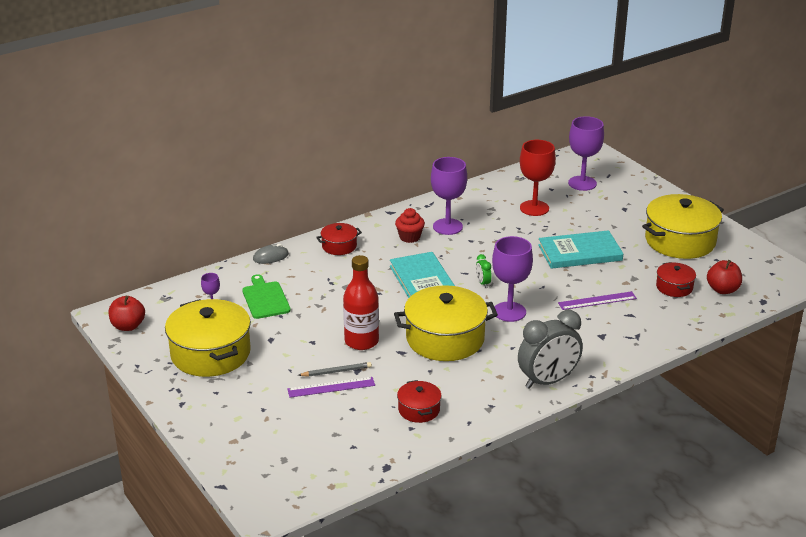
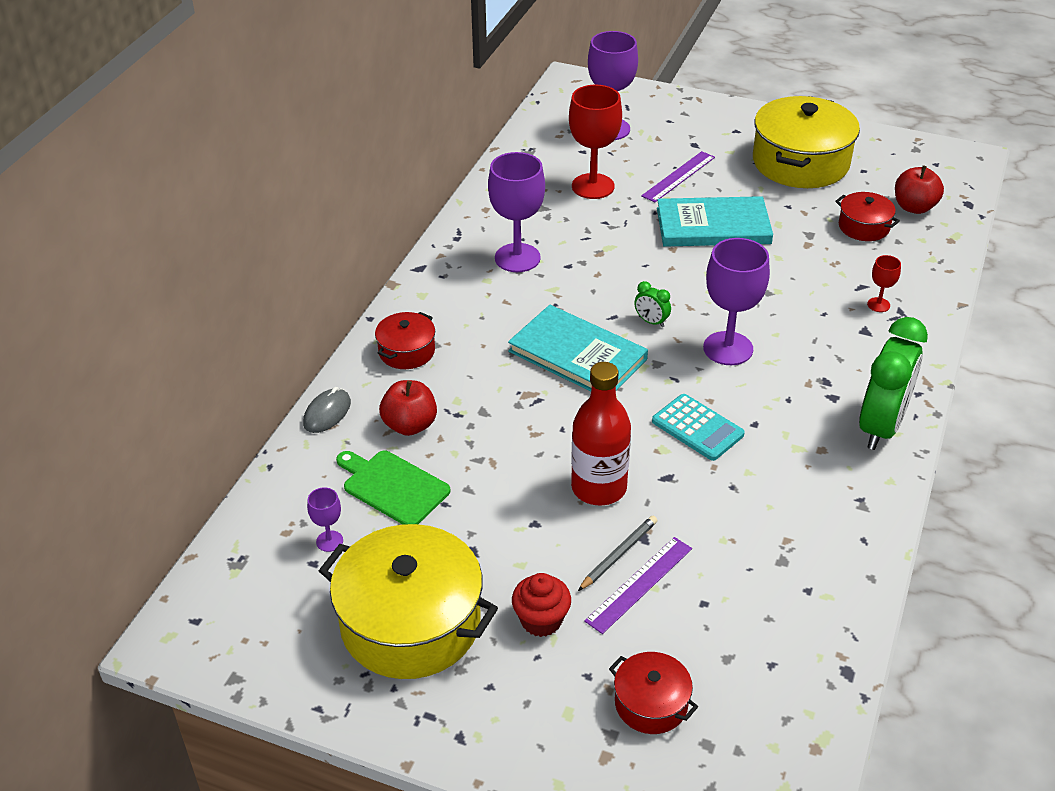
camera: 35 degrees left, 10 degrees up
(128, 326) = (229, 644): red apple -> red apple (410, 425)
(409, 237) = (486, 295): red cupcake -> red cupcake (541, 620)
(419, 410) = (786, 555): red pot -> red pot (651, 703)
(445, 339) = (697, 428): yellow pot -> turquoise calculator
(548, 381) = (881, 427): grey clock -> green clock
(580, 252) = (713, 226): turquoise book -> turquoise book turned 45 degrees clockwise
(597, 300) = (806, 284): purple ruler -> purple ruler (678, 176)
(628, 327) = (878, 305): none -> red goblet

